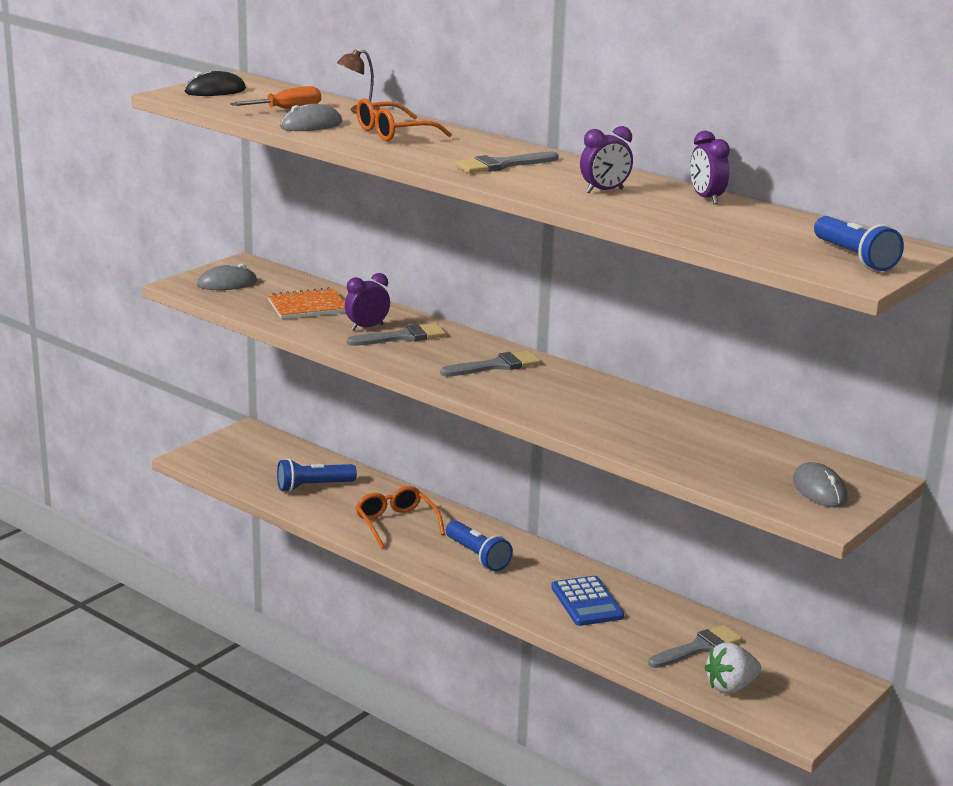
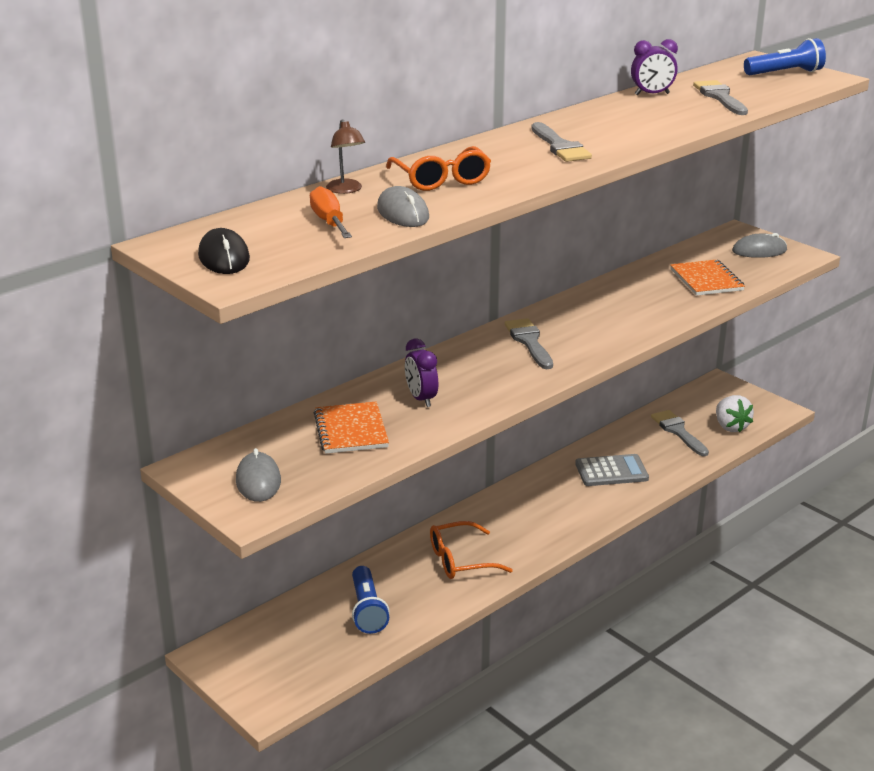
camera: 80 degrees left, 5 degrees up
(402, 337) = (451, 382): grey brush -> grey brush (720, 97)
(478, 556) = (529, 518): blue flashlight -> none
(587, 602) = (611, 471): blue calculator -> grey calculator
(604, 191) = (636, 120): purple clock -> none
(702, 454) = (706, 280): none -> orange notebook

